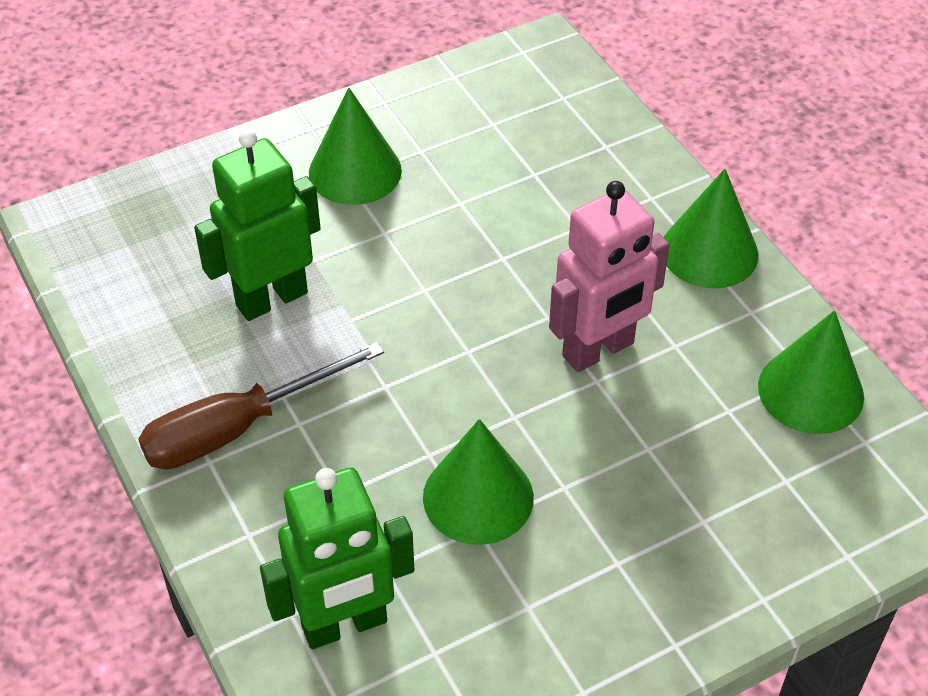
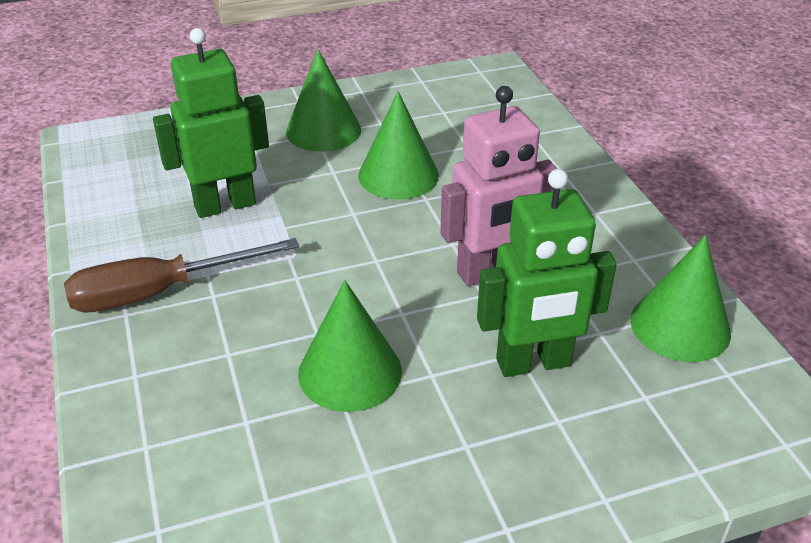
camera: 10 degrees right, 10 degrees down
(344, 625) = (191, 462): green robot -> green robot (533, 363)
(709, 251) = (604, 212): green cone -> green cone (398, 175)

